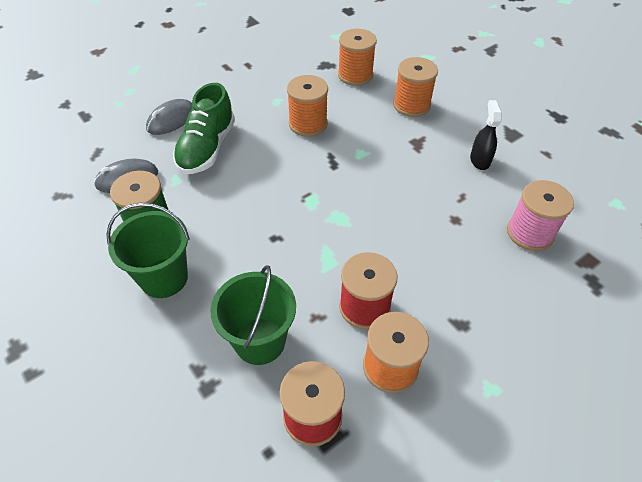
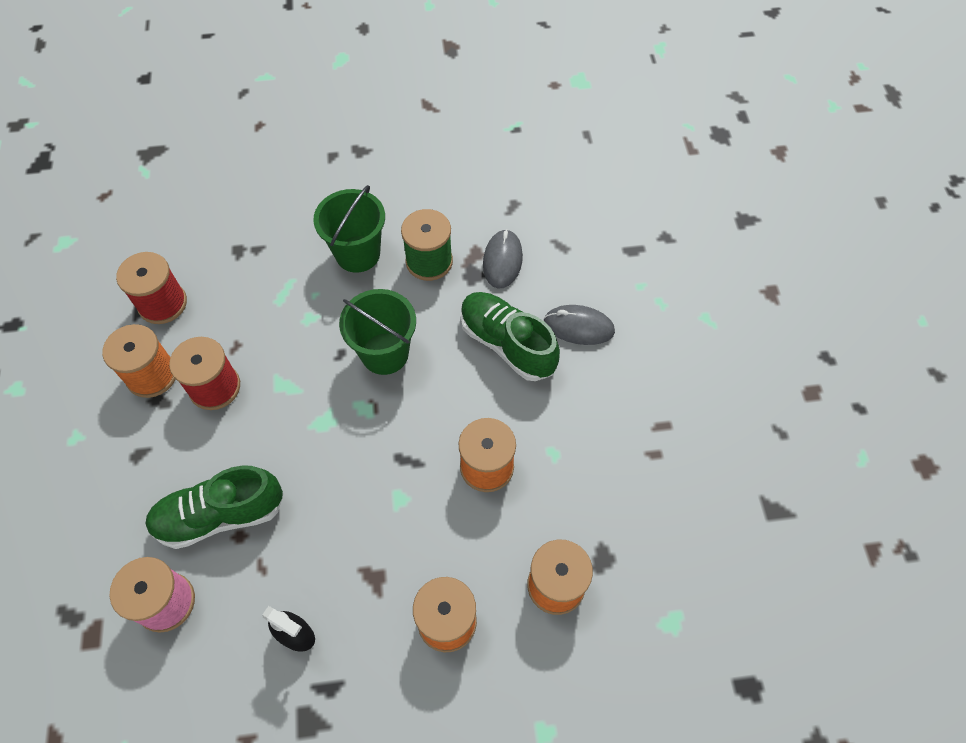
camera: 120 degrees right, 10 degrees up
(171, 120) = (578, 327): grey mouse -> grey mouse turned 60 degrees counterclockwise
(260, 341) = (247, 297): green bucket -> green bucket (385, 353)
(453, 238) = (220, 515): none -> green shoe

